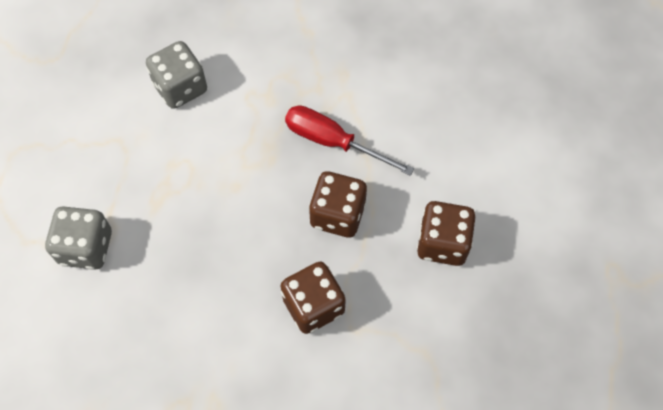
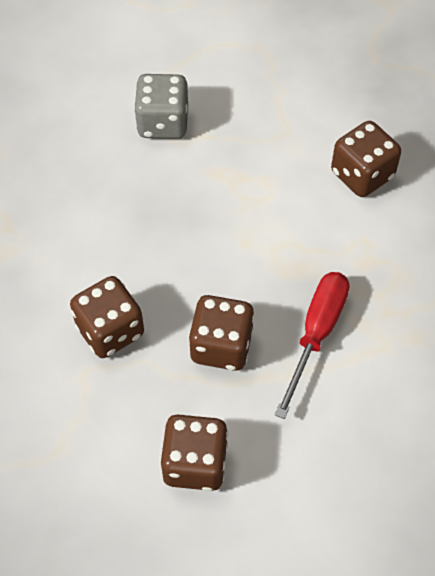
camera: 85 degrees right, 5 degrees down
(180, 88) = (362, 175): grey dice -> brown dice

